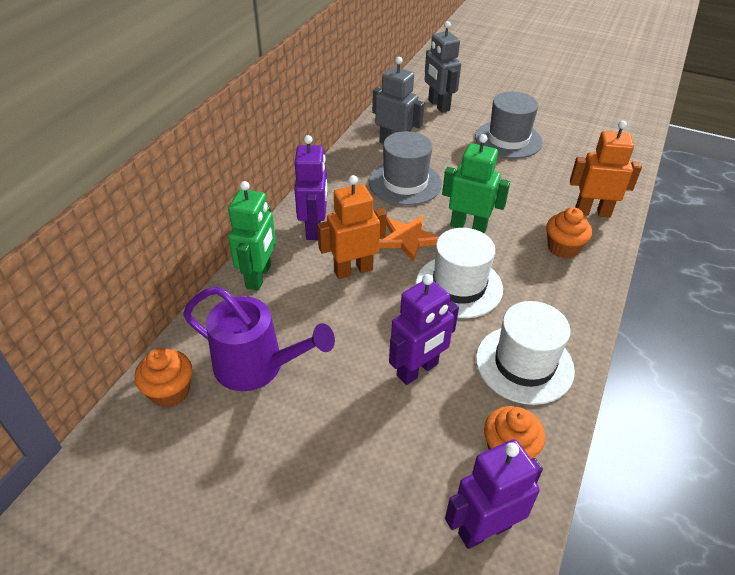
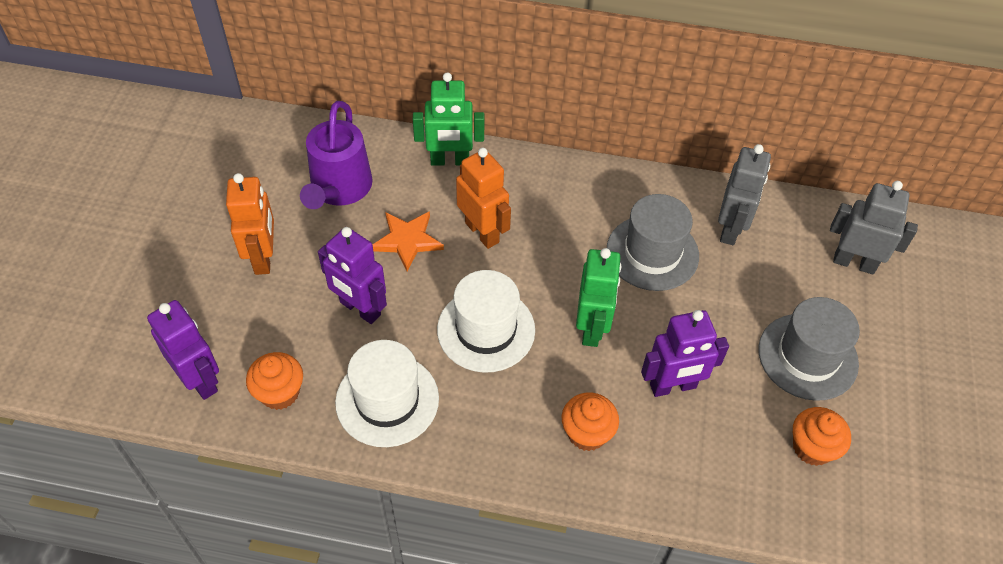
camera: 75 degrees right, 10 degrees up
(170, 391) = (301, 141): orange cupcake -> orange cupcake (812, 447)
(314, 229) = (536, 186): purple robot -> purple robot (673, 386)
(408, 239) = (548, 272): orange star -> orange star (407, 241)
(438, 105) = (854, 263): grey robot -> grey robot turned 60 degrees clockwise
(592, 212) = (677, 468): orange robot -> orange robot (263, 257)

